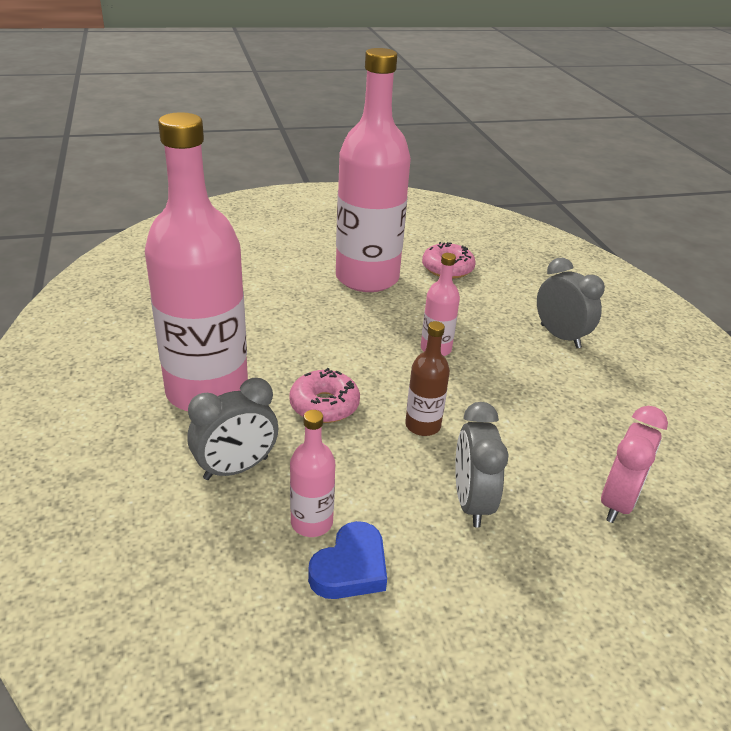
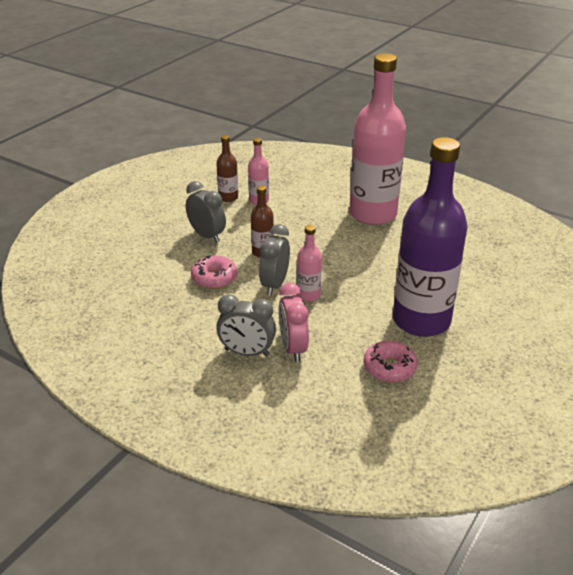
camera: 140 degrees right, 0 degrees up
(236, 468) = (311, 199): grey clock -> grey clock (274, 285)
(324, 405) = (317, 236): pink donut -> pink donut (214, 278)
(350, 568) = (228, 197): blue heart -> brown bottle
(367, 278) = (421, 320): pink bottle -> purple bottle
(618, 502) = (142, 269): pink clock -> pink clock (293, 348)

